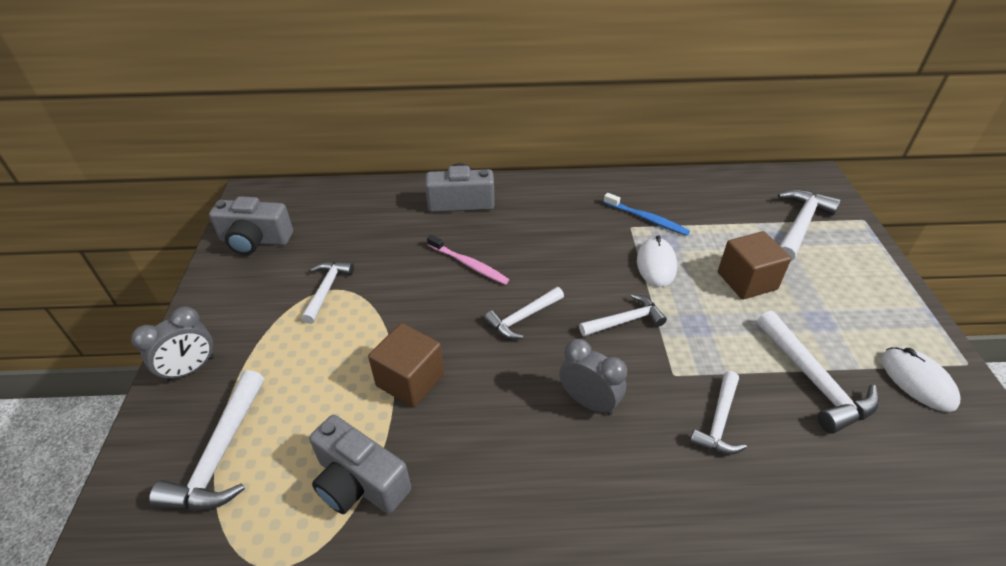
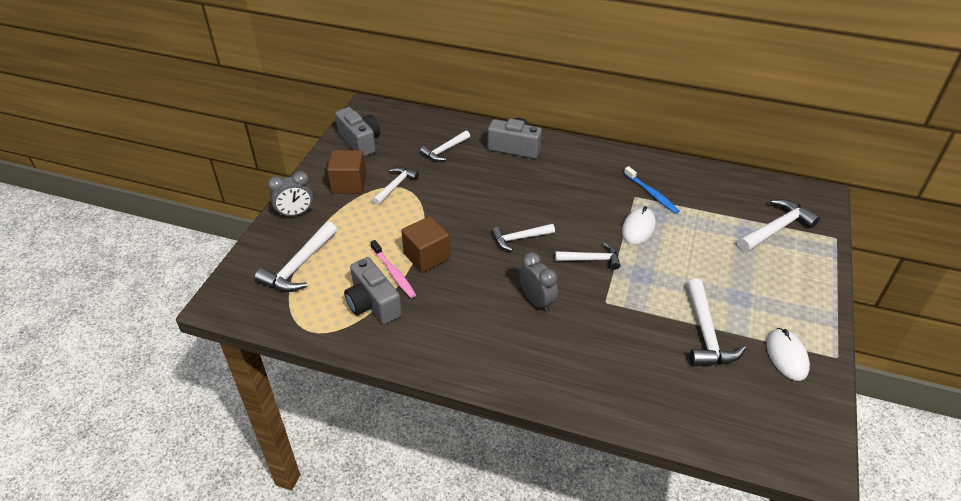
camera: 20 degrees right, 0 degrees up
(255, 240) = (360, 141): grey camera -> grey camera turned 150 degrees counterclockwise
(469, 264) = (499, 193): pink toothbrush -> pink toothbrush (393, 273)
(719, 422) = (619, 338): white hammer -> white hammer (444, 150)
(747, 281) = (702, 257): brown cube -> brown cube (349, 184)

